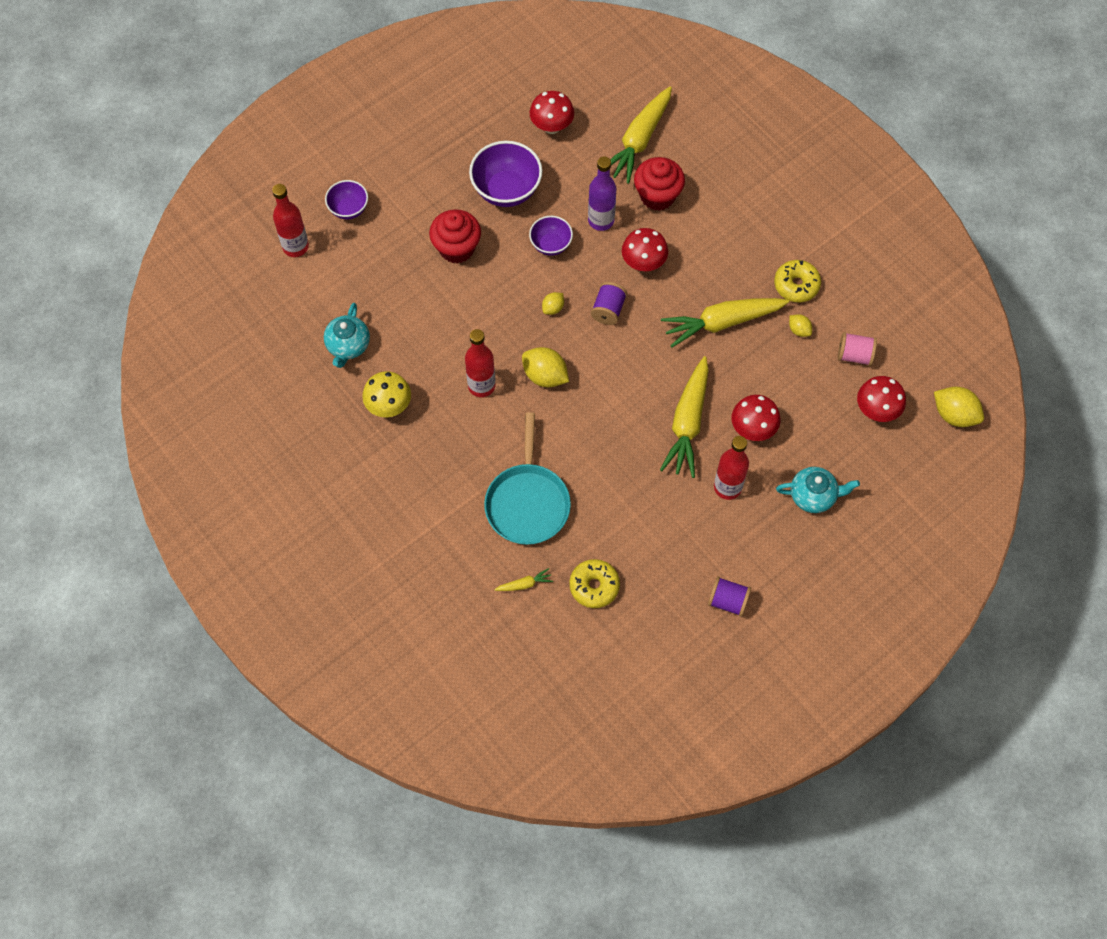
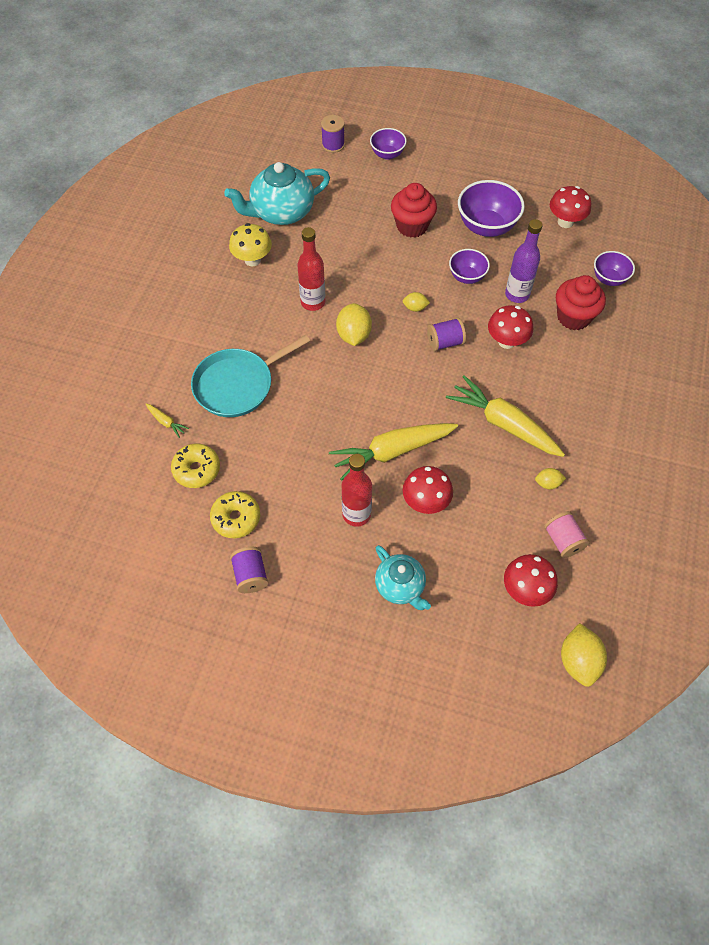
camera: 55 degrees right, 5 degrees down
(295, 247) = (333, 145): red bottle -> purple spool
(348, 345) = (281, 212): turquoise teapot -> turquoise teapot, size x1.64
(639, 141) = (609, 279): yellow carrot -> purple bowl
(796, 285) = (587, 457): yellow donut -> yellow donut (236, 518)
(799, 330) = (548, 483): yellow lemon -> yellow lemon turned 75 degrees clockwise

